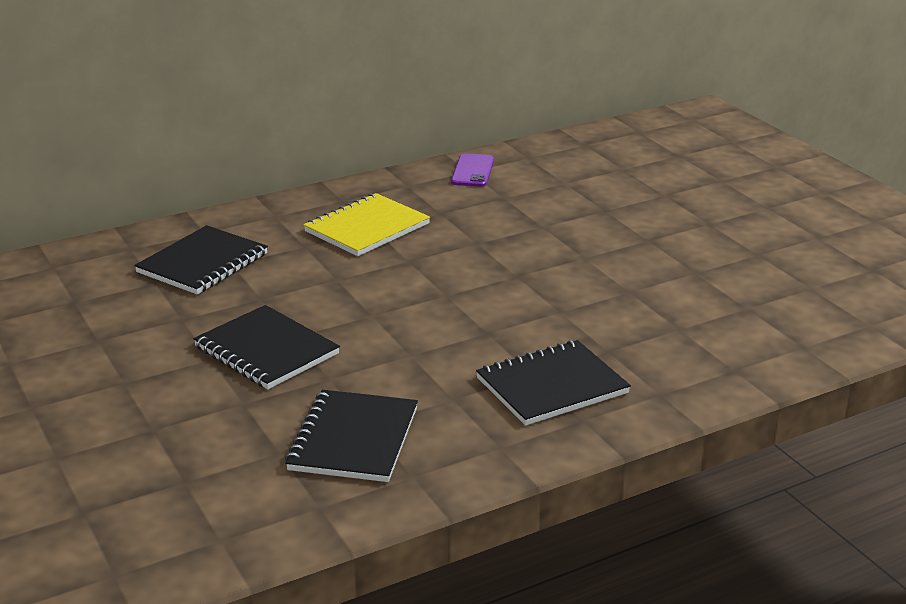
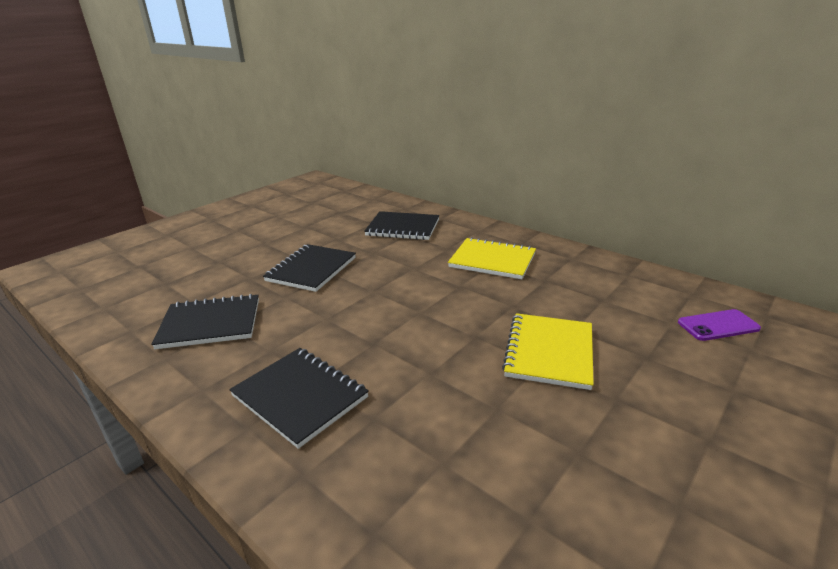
camera: 70 degrees right, 0 degrees up
(472, 171) = (630, 276): purple phone -> purple phone (718, 325)
(568, 247) = (549, 352): none -> yellow notebook

